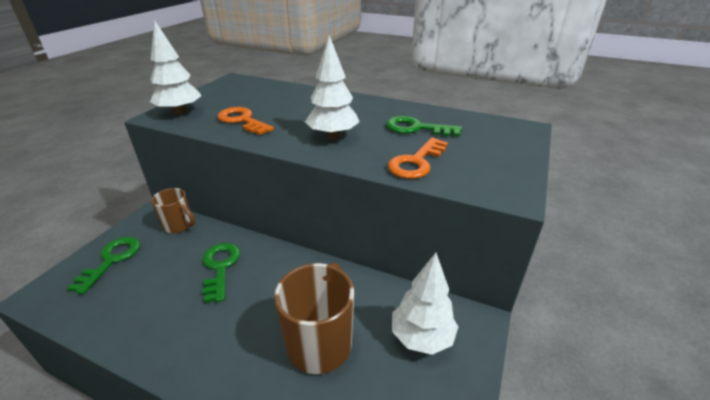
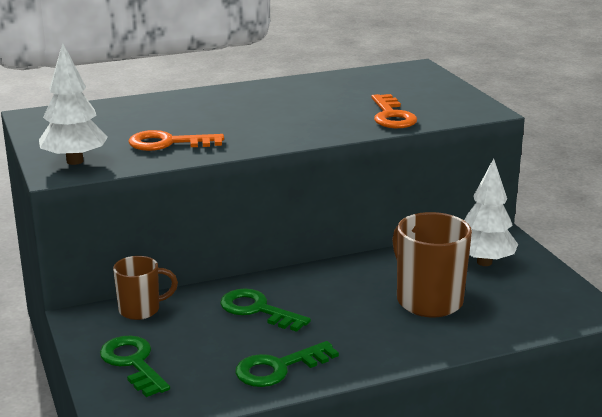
camera: 45 degrees left, 10 degrees down
(333, 136) = (286, 123): white tree -> none
(416, 128) = (340, 94): green key -> green key (278, 368)

